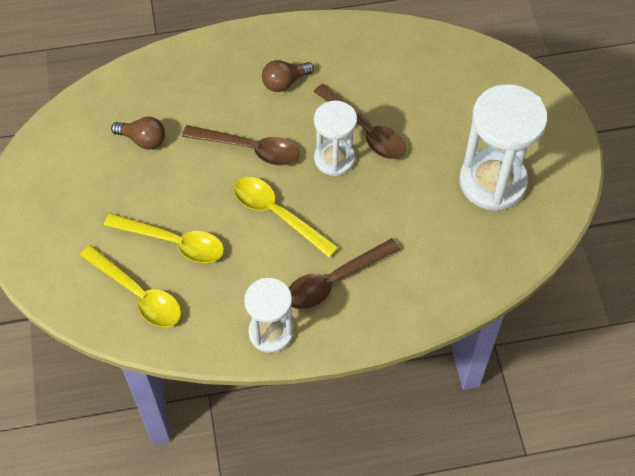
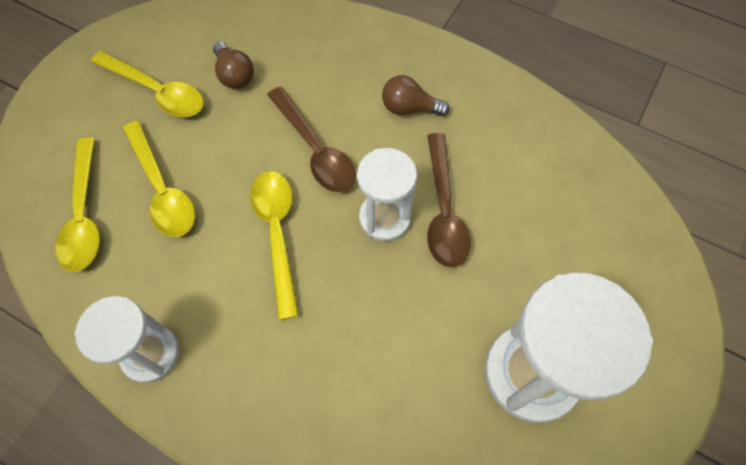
camera: 40 degrees right, 5 degrees up
(98, 187) = (156, 91): none -> yellow spoon
(335, 280) = (263, 349): brown spoon -> none

